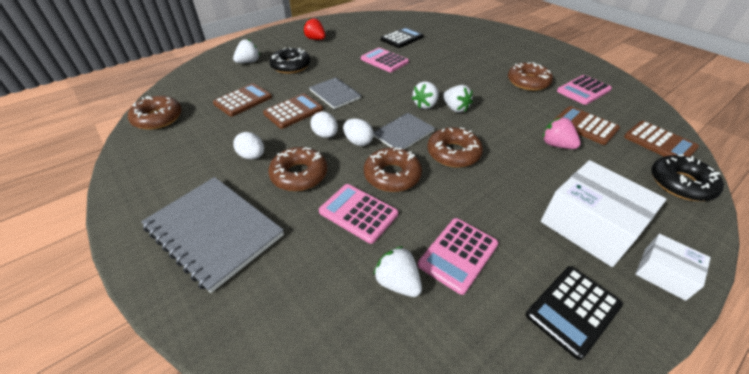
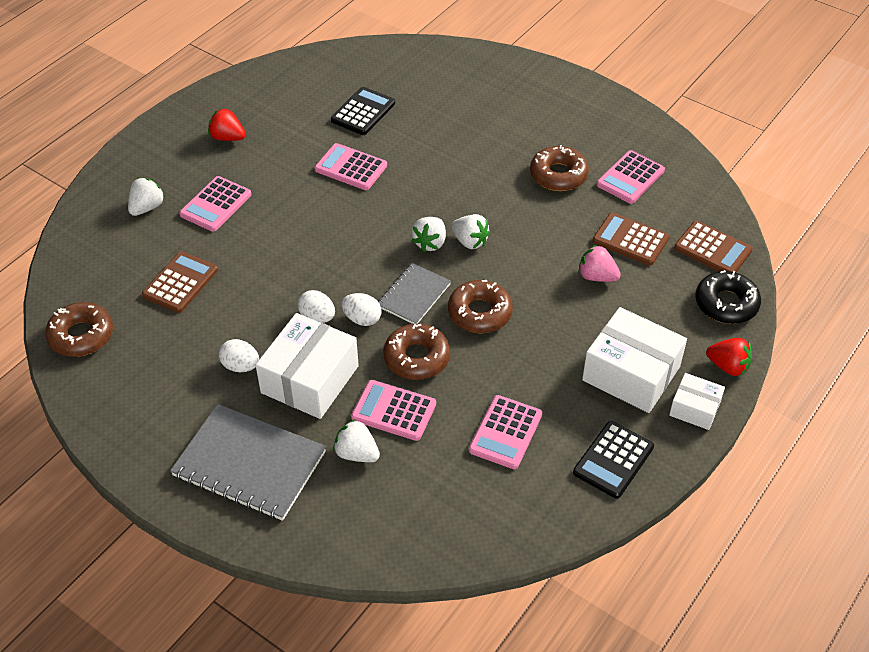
camera: 15 degrees left, 5 degrees up
(290, 66) = (216, 204): black donut -> pink calculator
(293, 111) = (259, 288): brown calculator -> none
(299, 175) = (309, 379): brown donut -> white box
(335, 94) = (303, 247): grey notebook -> none
(397, 282) = (454, 471): white strawberry -> white strawberry (356, 453)
(694, 238) = (728, 366): none -> red strawberry

